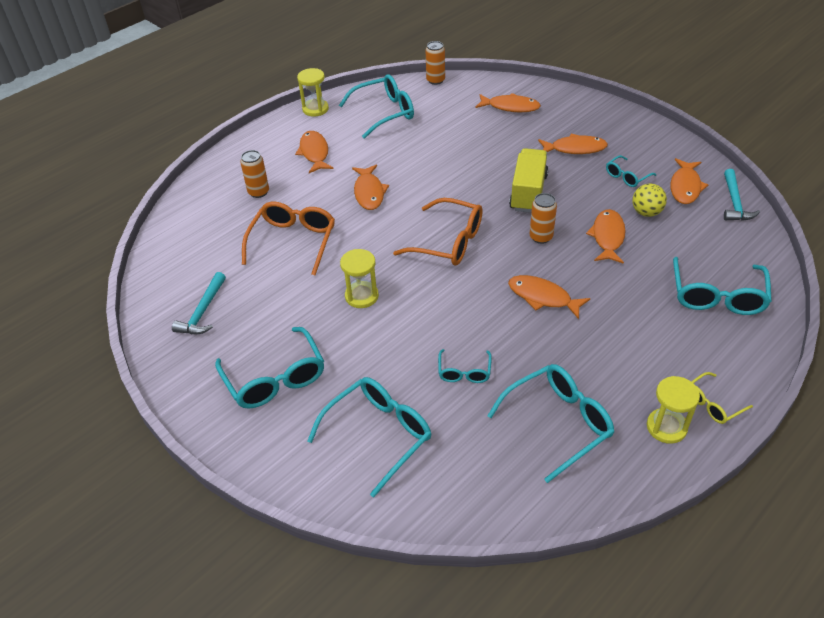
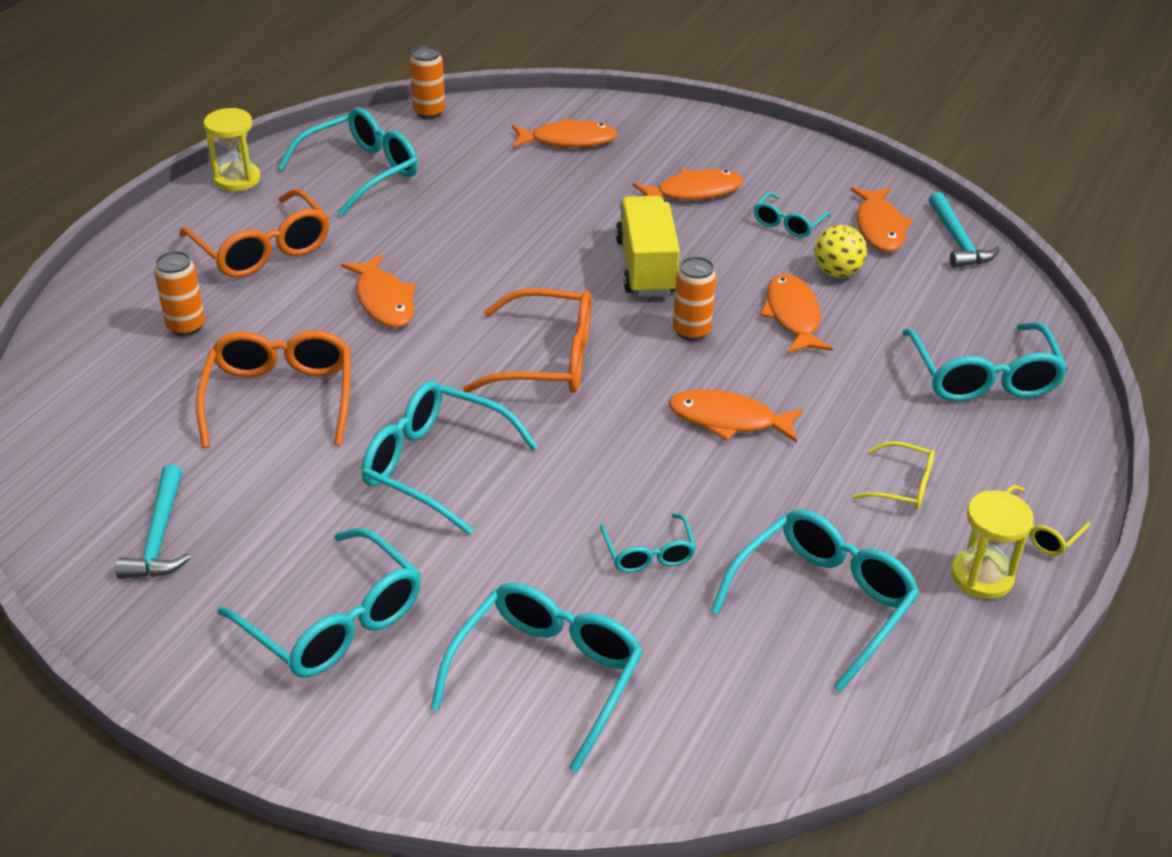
camera: 20 degrees left, 5 degrees down
(314, 153) = (263, 250): orange fish -> orange glasses
(361, 296) = (434, 465): yellow hourglass -> turquoise glasses
(637, 359) = (903, 486): none -> yellow glasses

